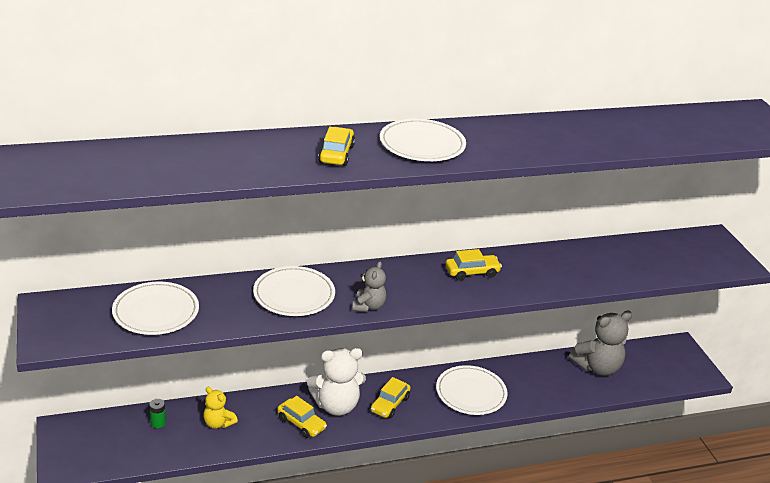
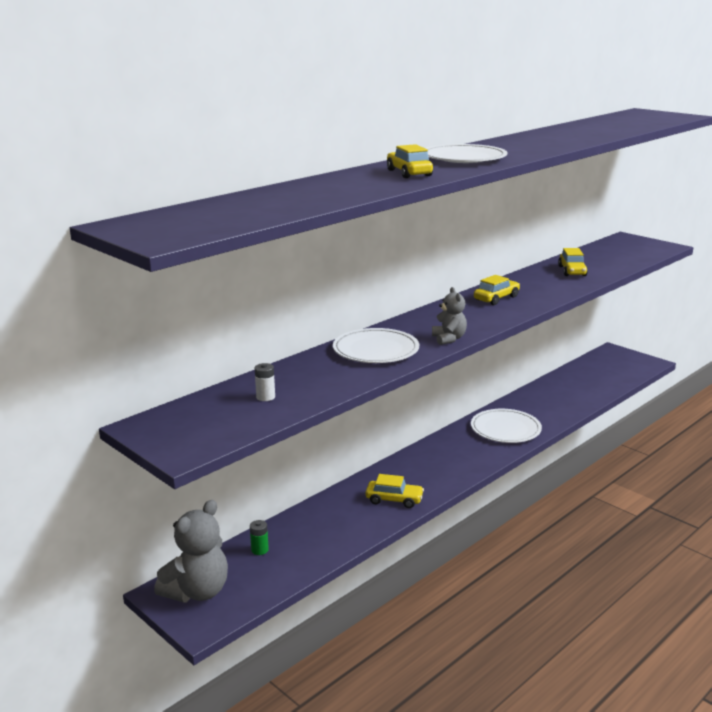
camera: 25 degrees left, 10 degrees down
(156, 311) = (265, 397): white plate -> white battery
(218, 423) = (319, 528): yellow teddy bear -> none
(336, 405) = (409, 476): white teddy bear -> none
(390, 404) = (452, 459): yellow car -> yellow car (572, 271)
(597, 367) = (575, 382): grey teddy bear -> grey teddy bear (197, 591)

